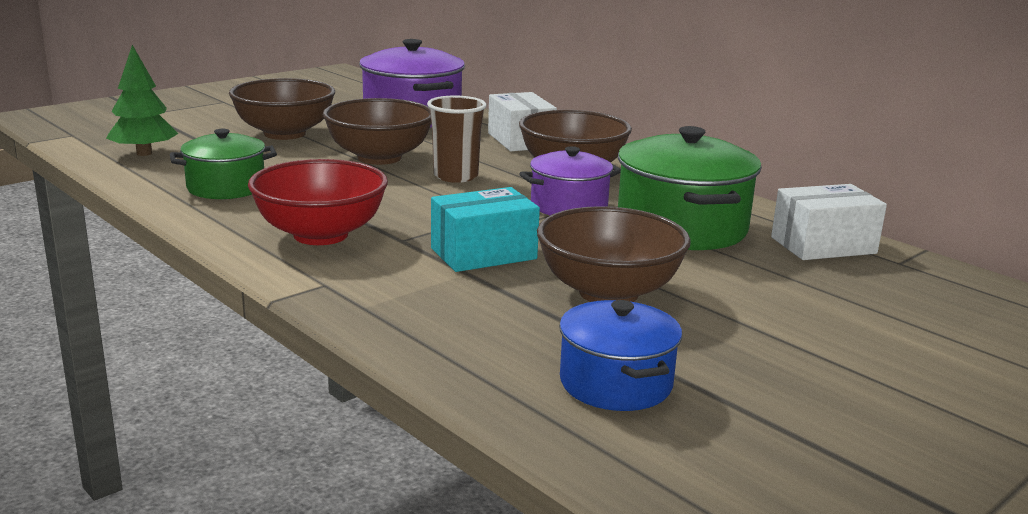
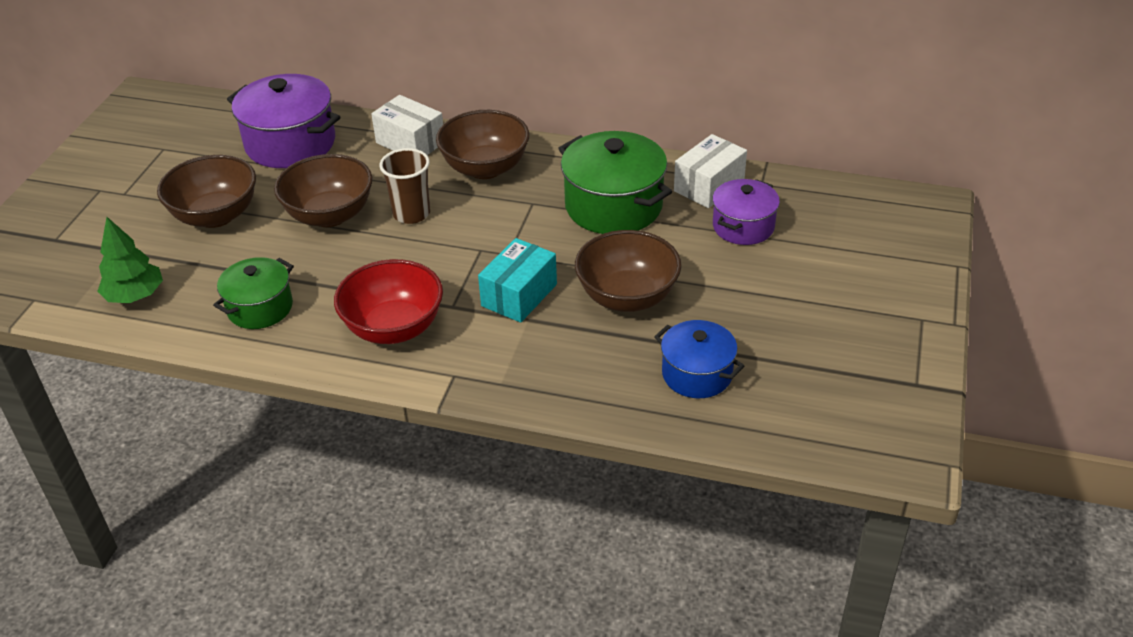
camera: 30 degrees left, 20 degrees up
(569, 206) = (523, 214): purple pot -> purple pot (743, 226)

